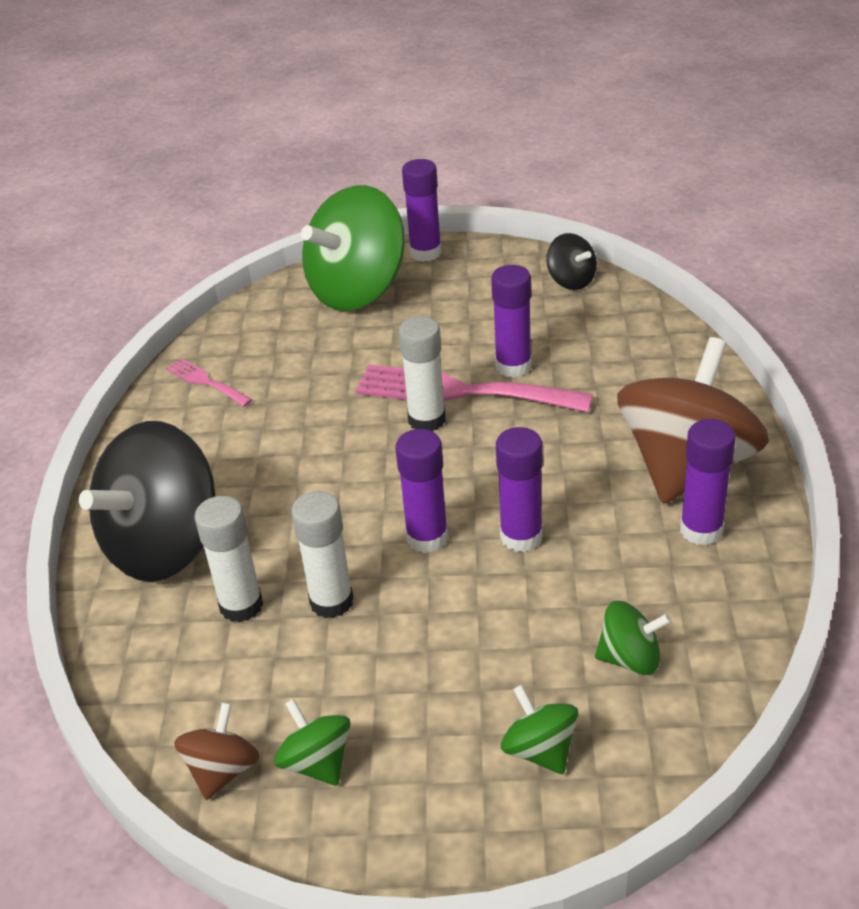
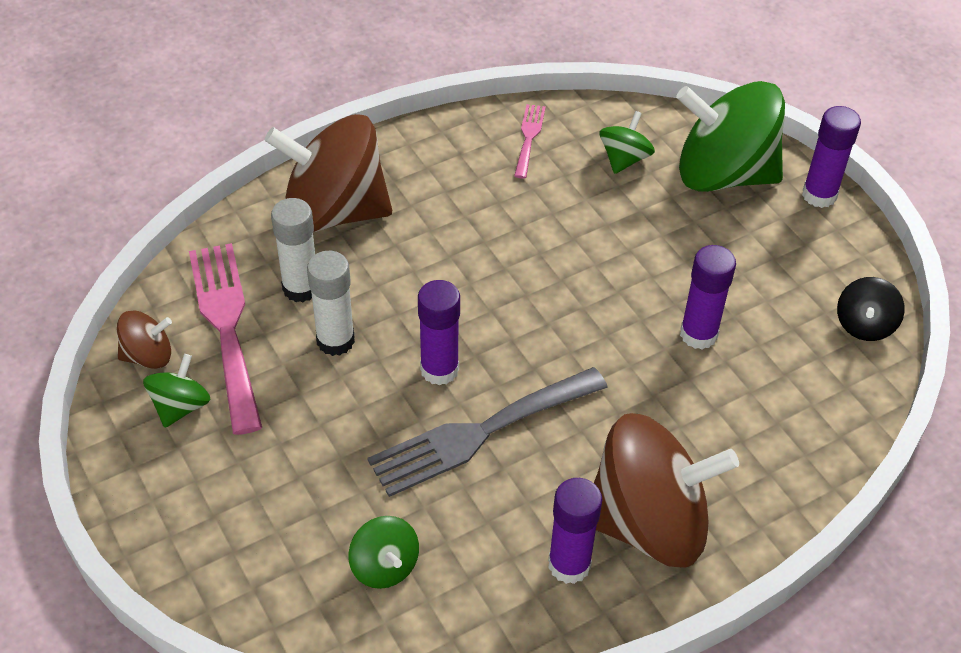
camera: 55 degrees right, 10 degrees up
(164, 545) = (334, 211): black spinning top -> brown spinning top
(427, 420) = (581, 304): white glue stick -> none
(460, 392) = (635, 311): pink fork -> pink fork (226, 326)
(521, 537) = (479, 433): purple glue stick -> grey fork
(540, 750) = (259, 540): green spinning top -> green spinning top (624, 159)

